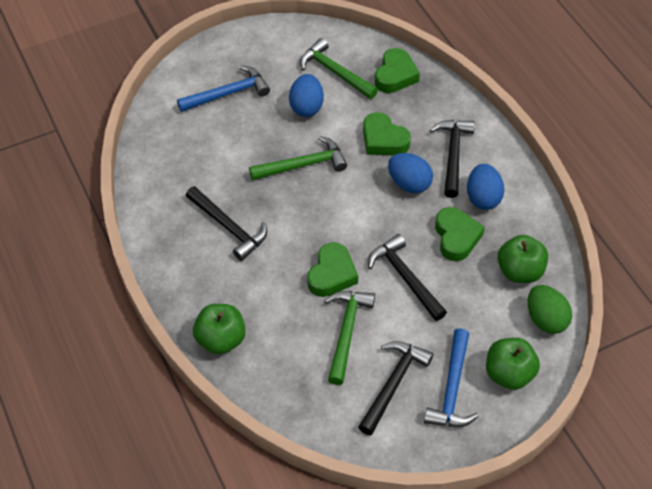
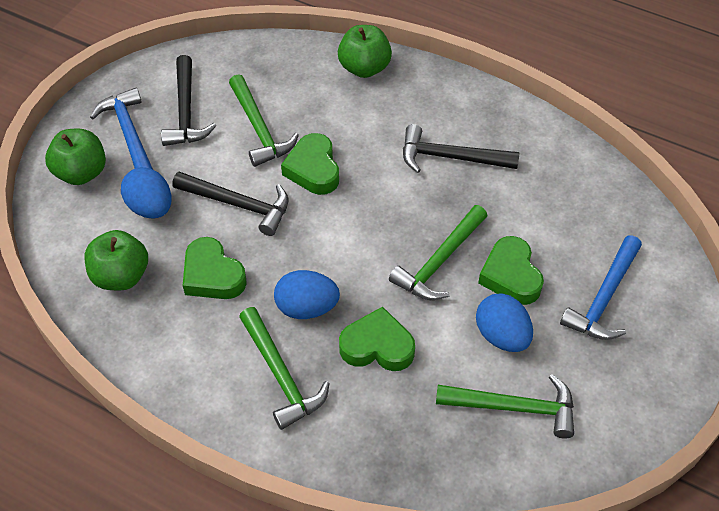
camera: 145 degrees right, 0 degrees up
(395, 75) = (436, 452): green heart -> green heart (510, 275)
(453, 155) = (281, 375): black hammer -> green hammer
(483, 198) = (210, 339): blue egg -> blue egg (150, 207)
(545, 319) = (68, 241): green egg -> none

